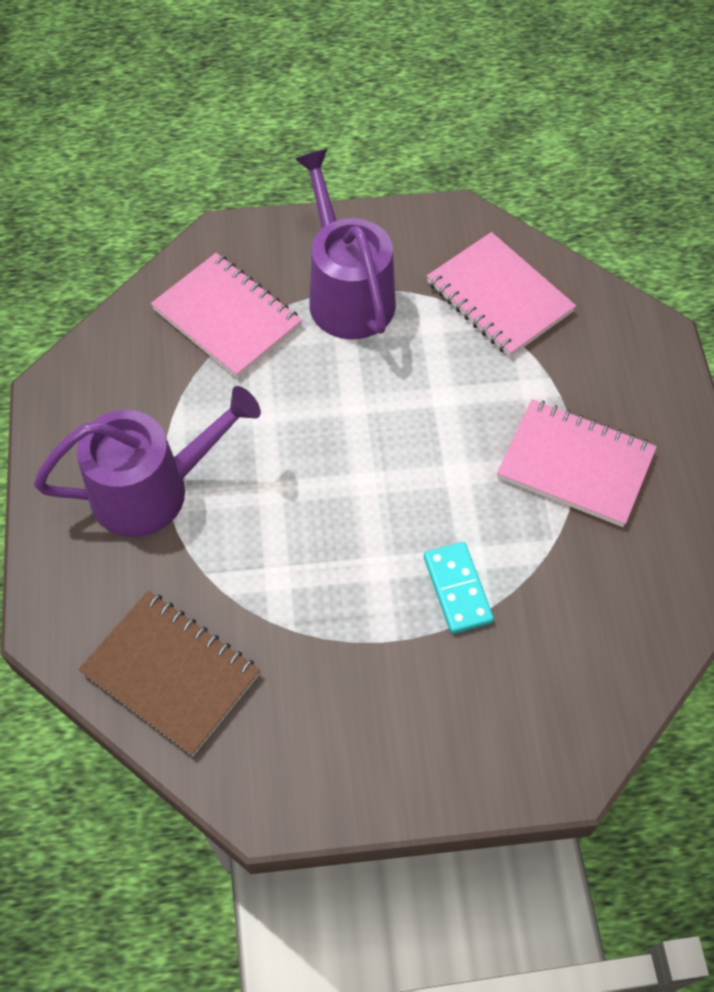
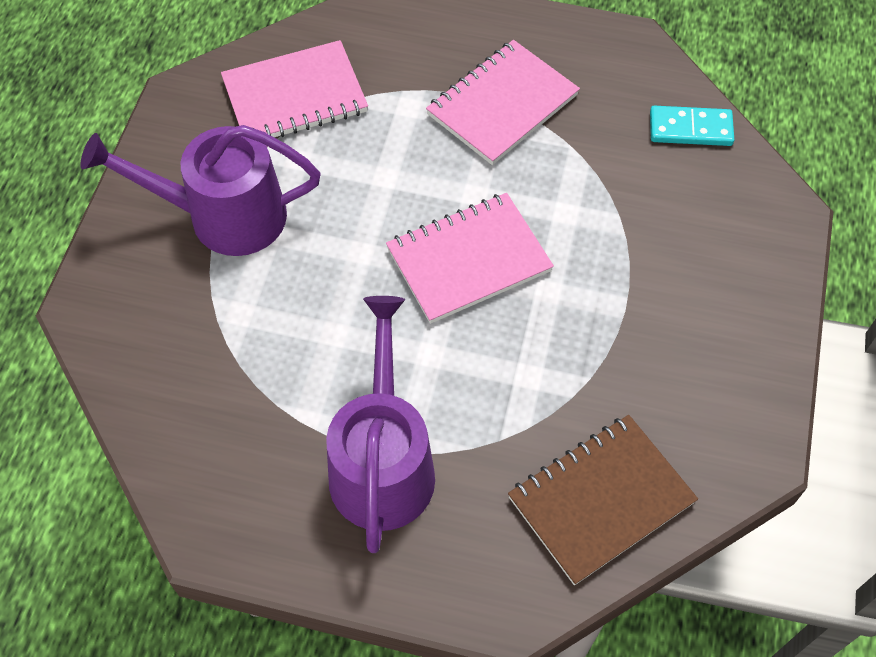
camera: 70 degrees left, 0 degrees up
(227, 318) = (197, 333): pink notebook -> pink notebook (469, 260)
(457, 589) = (593, 233): turquoise domino -> turquoise domino (690, 128)

